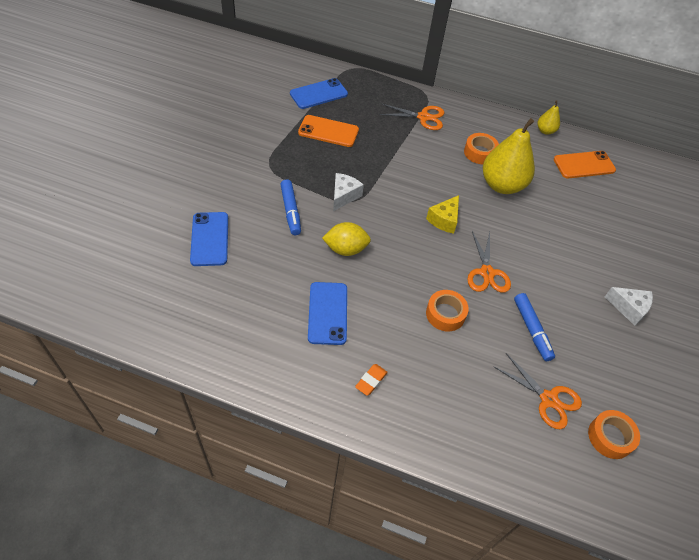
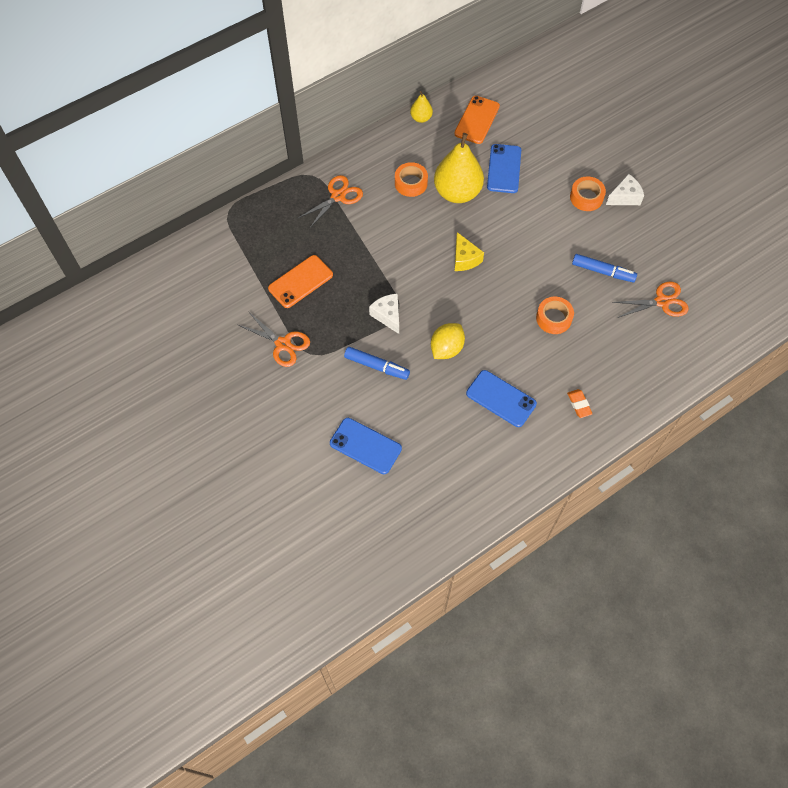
camera: 50 degrees left, 10 degrees up
(319, 94) = (244, 260): blue phone -> blue phone (504, 169)
(487, 273) = (535, 265): orange scissors -> orange scissors (283, 344)
(610, 437) = (709, 286): orange tape -> orange tape (586, 197)

